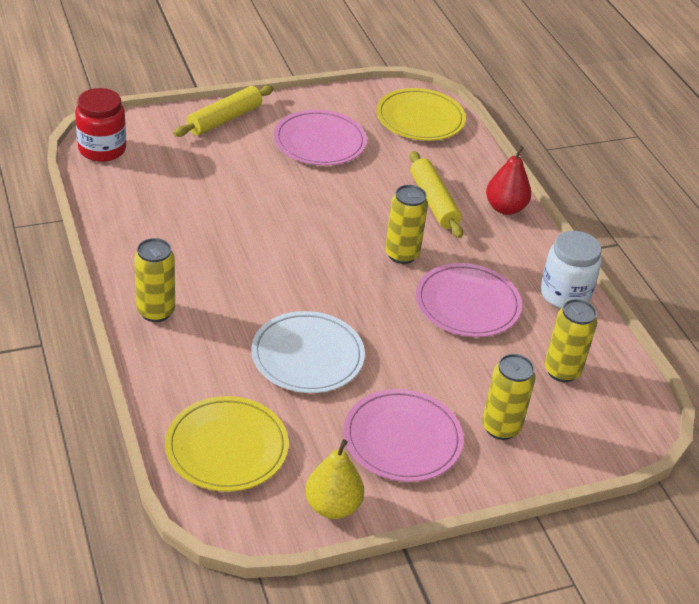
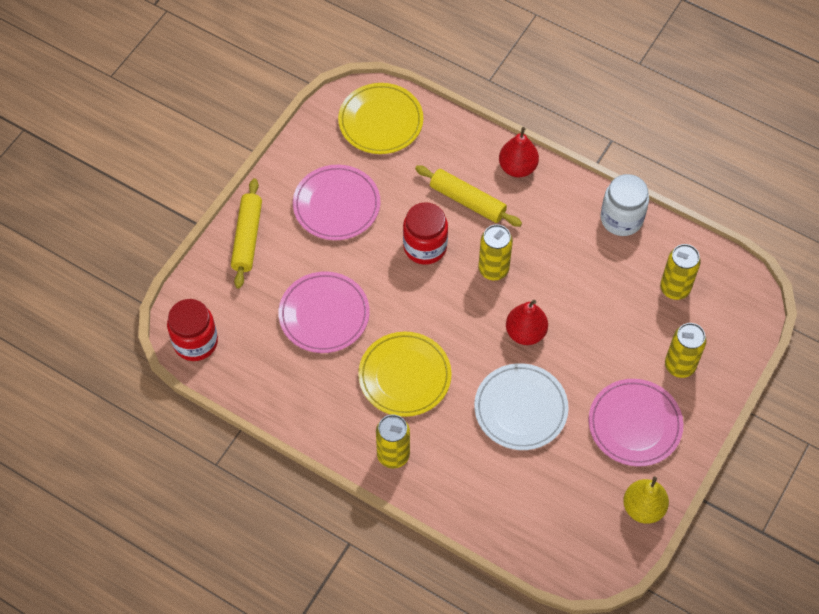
camera: 35 degrees left, 20 degrees up
(227, 447) = (545, 520): yellow plate -> yellow plate (404, 376)
(360, 206) = (425, 247): none -> red jar
(378, 310) = (525, 333): none -> red pear
(467, 304) = (572, 279): pink plate -> pink plate (324, 314)

